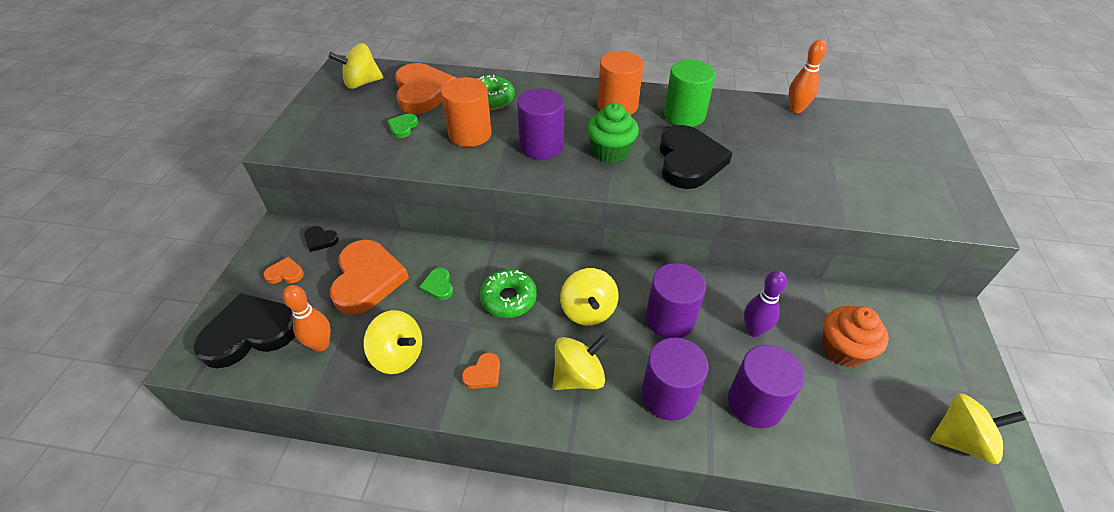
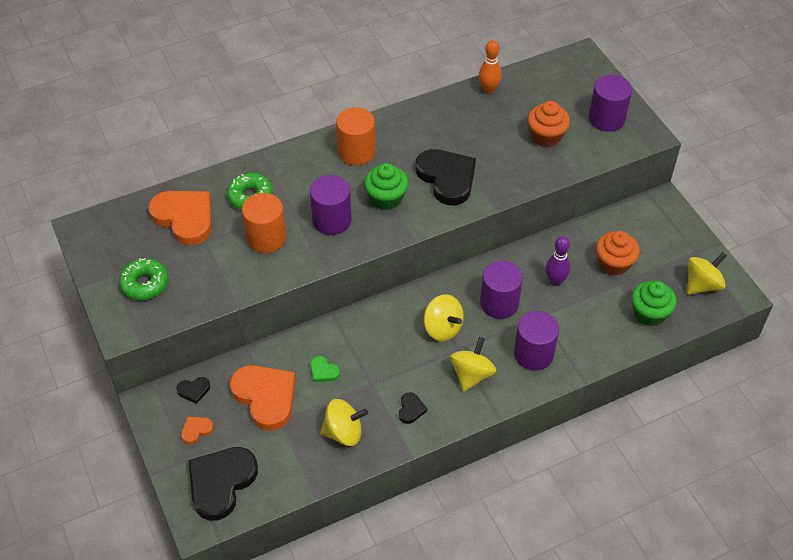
camera: 35 degrees left, 5 degrees up
(321, 344) = (282, 458): orange bowling pin -> none
(362, 83) = (119, 236): yellow spinning top -> none
(403, 127) = (205, 260): green heart -> none
(483, 373) = (411, 409): orange heart -> black heart
(509, 299) = (382, 351): green donut -> green donut (145, 284)
(684, 115) = (413, 136): green cylinder -> none
(755, 403) = (585, 328): purple cylinder -> purple cylinder (606, 119)
(834, 170) = (546, 136): none -> orange cupcake
(857, 434) = (649, 313): none -> green cupcake

